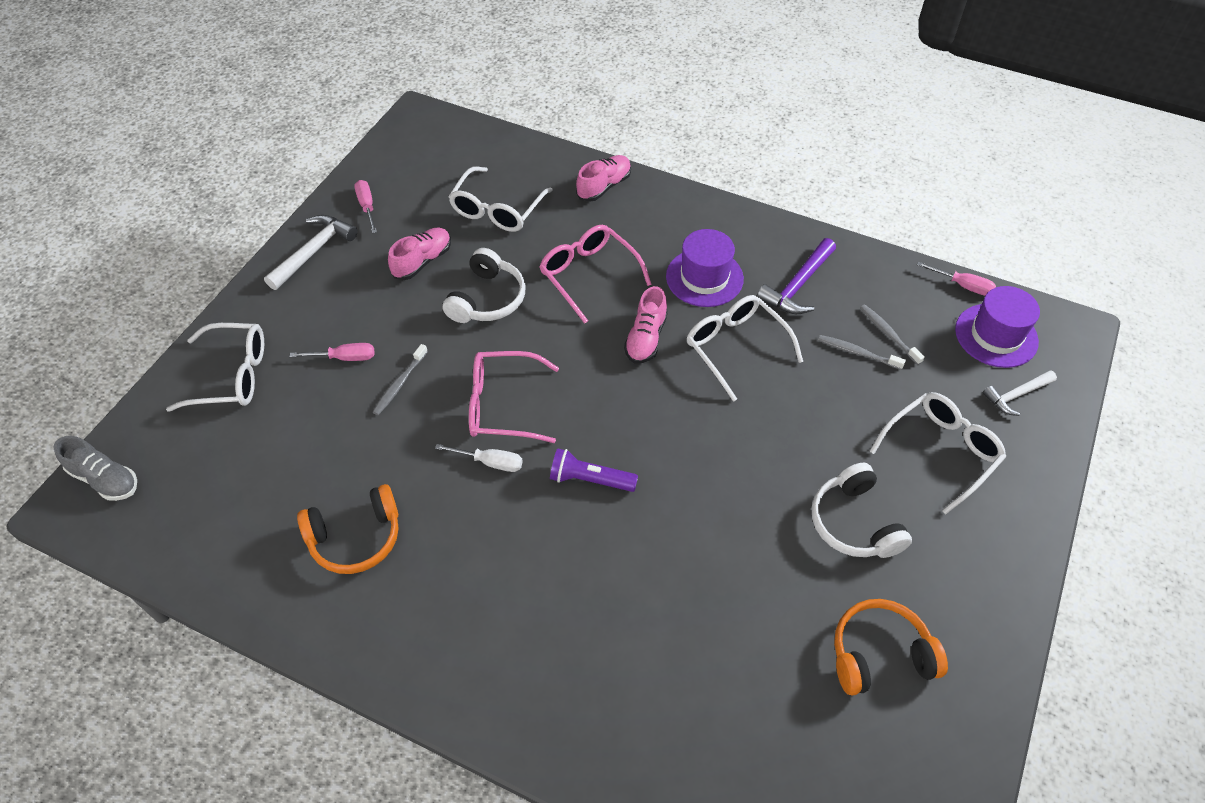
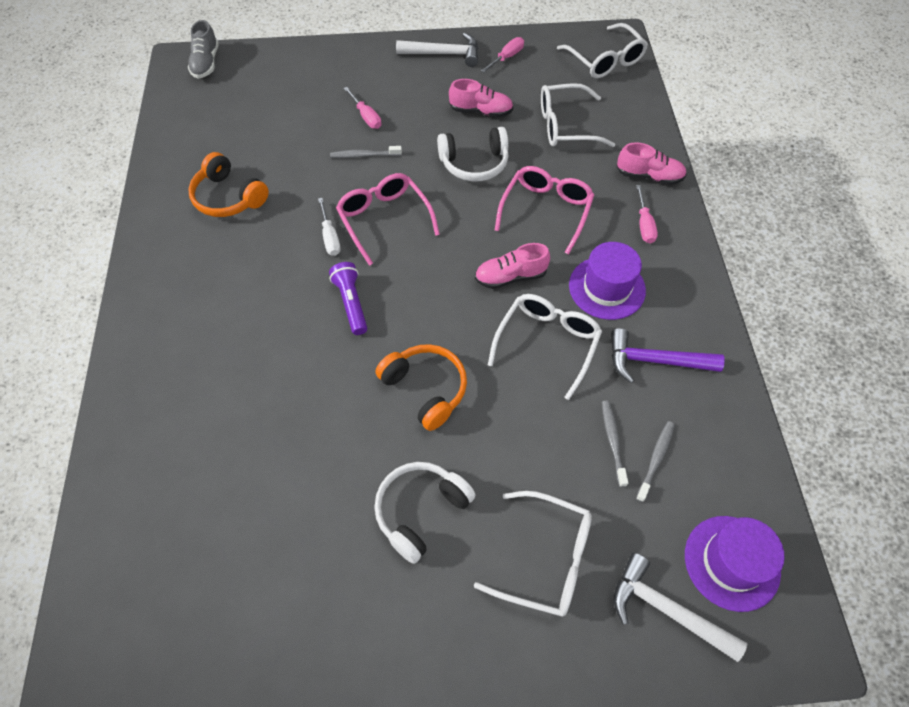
camera: 60 degrees right, 5 degrees up
(231, 375) = (315, 73): white glasses -> white glasses (605, 60)
(880, 655) = (299, 583): orange headphones -> orange headphones (425, 389)
(963, 286) = (774, 506): pink screwdriver -> pink screwdriver (644, 224)
(1016, 395) = (665, 609): white hammer -> white hammer, size x1.50

